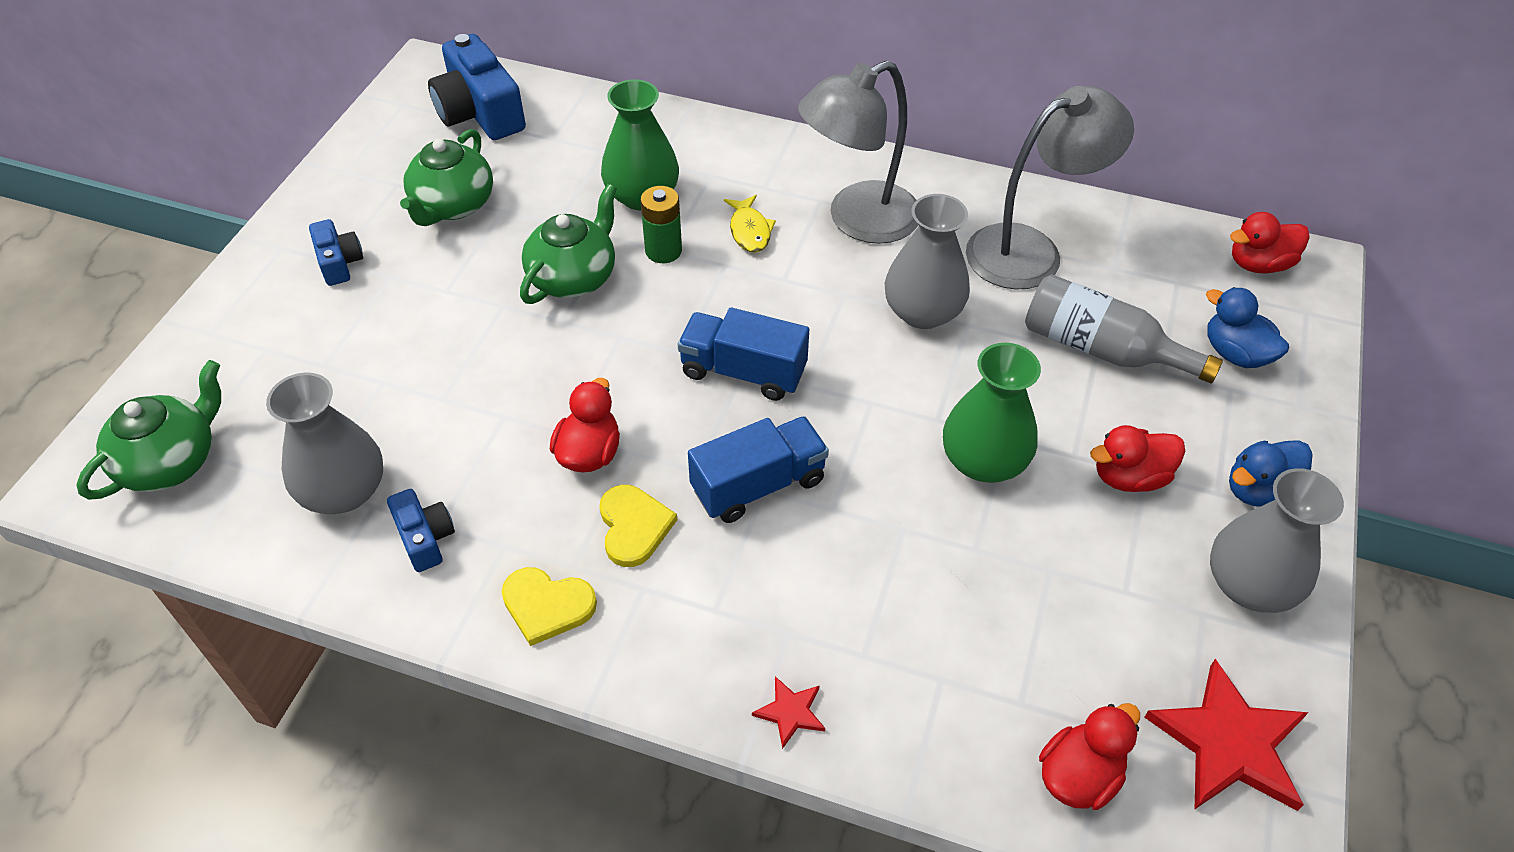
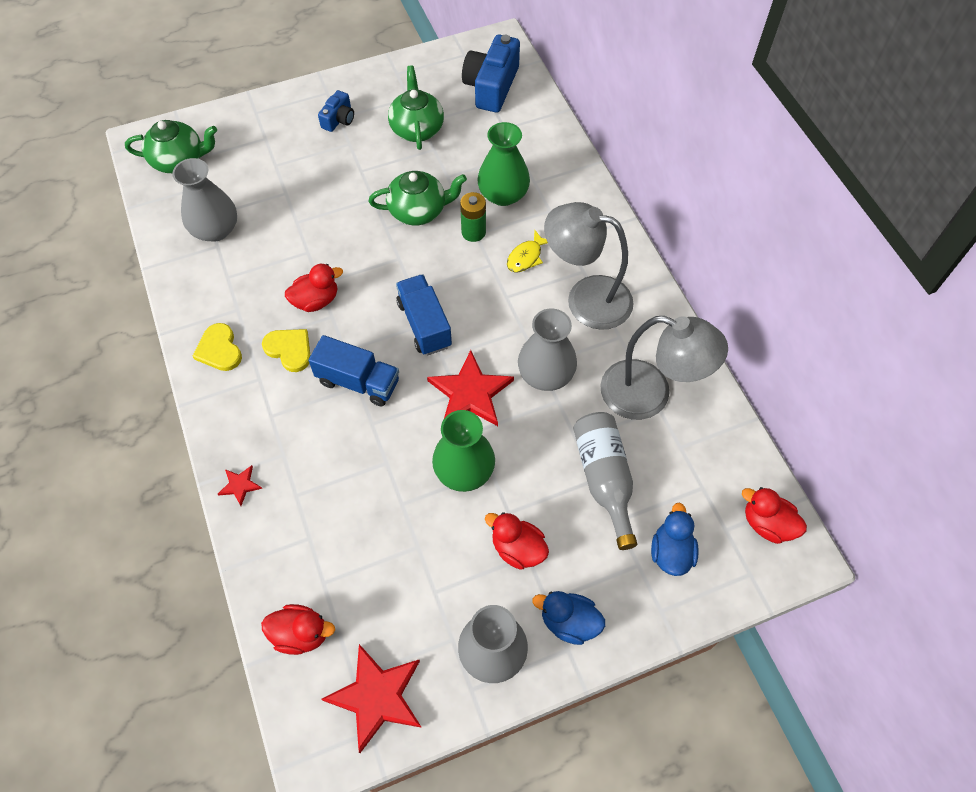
camera: 50 degrees right, 10 degrees up
(425, 538) = (216, 277): blue camera -> none
(453, 205) = (417, 128): green teapot -> green teapot turned 105 degrees clockwise
(634, 527) = (289, 350): yellow heart -> yellow heart turned 90 degrees counterclockwise
(882, 390) = (470, 393): none -> red star

